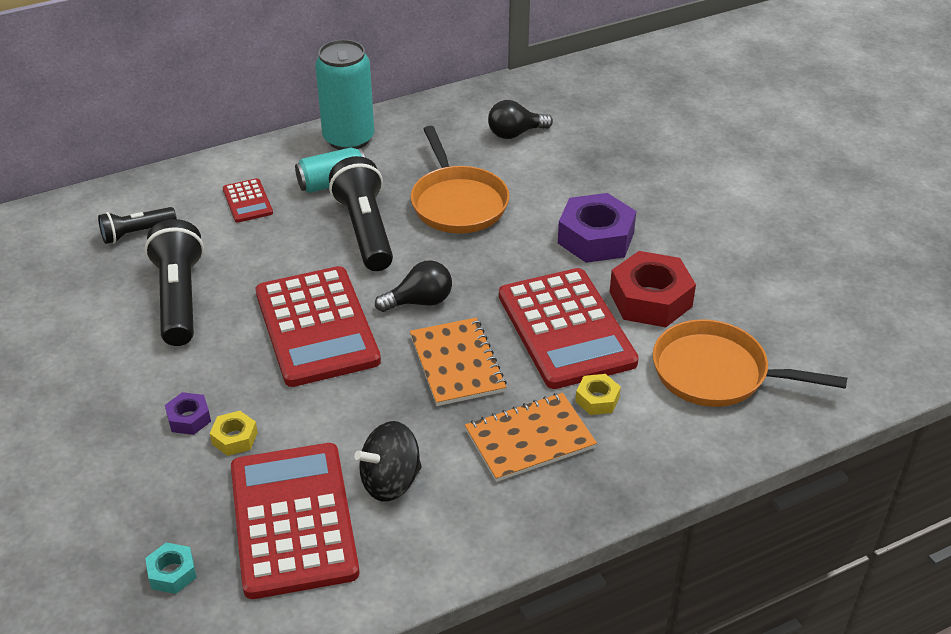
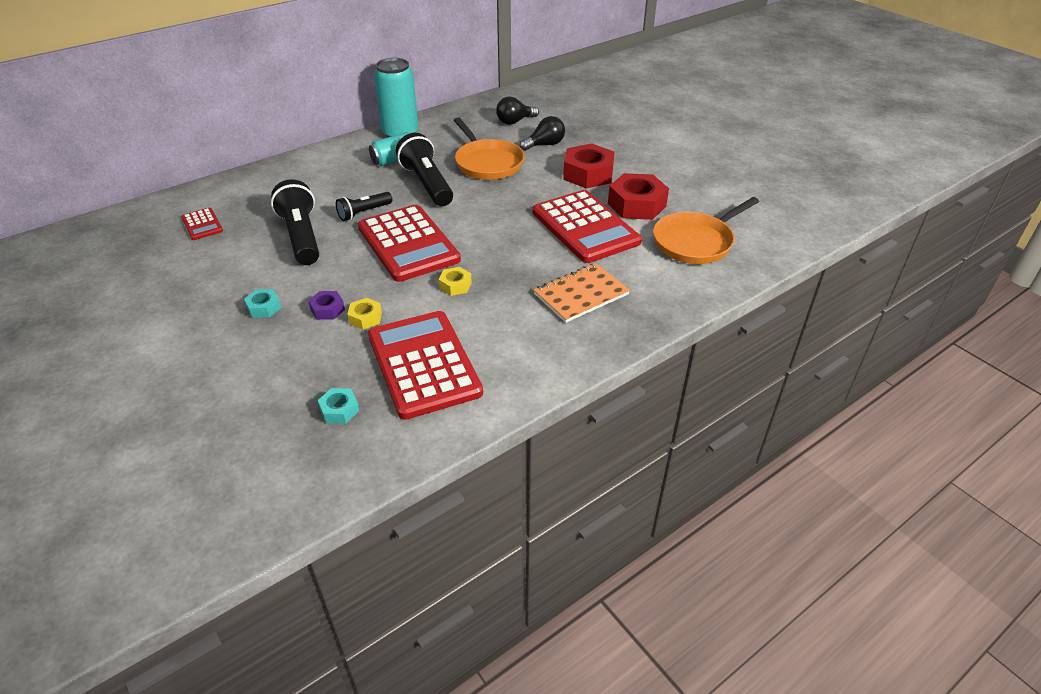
camera: 10 degrees left, 0 degrees up
(109, 405) = (264, 308): none -> turquoise nut
(136, 233) = (260, 201): black flashlight -> black flashlight (364, 213)
(247, 201) = (337, 175): red calculator -> red calculator (202, 224)
(390, 481) = (489, 331): black spinning top -> none
(420, 302) = (478, 221): black light bulb -> black light bulb (545, 145)
(457, 364) = (515, 255): orange notebook -> none
(595, 238) = (588, 174): purple nut -> red nut
(597, 399) = (620, 266): yellow nut -> yellow nut (455, 285)
(717, 373) = (696, 242): orange pan -> orange pan turned 45 degrees counterclockwise

